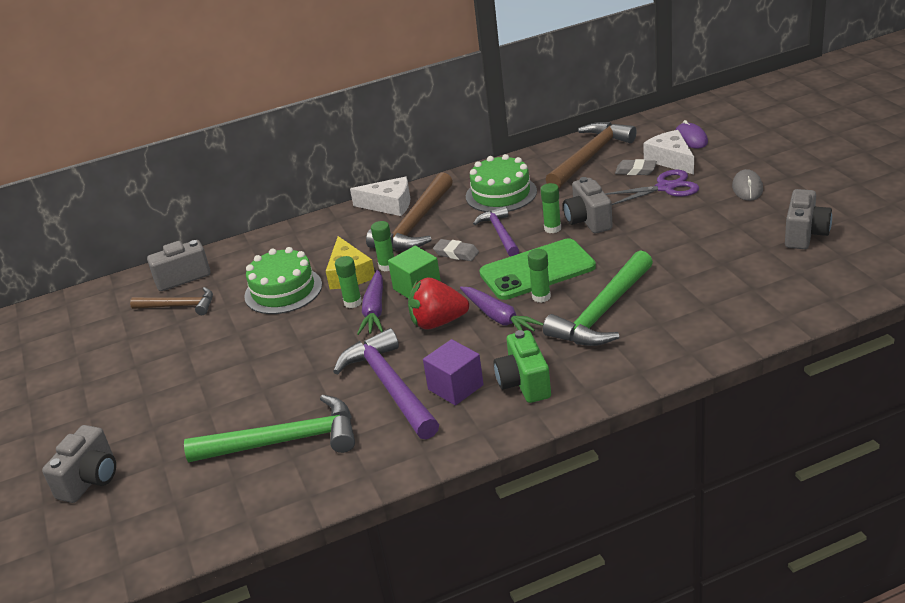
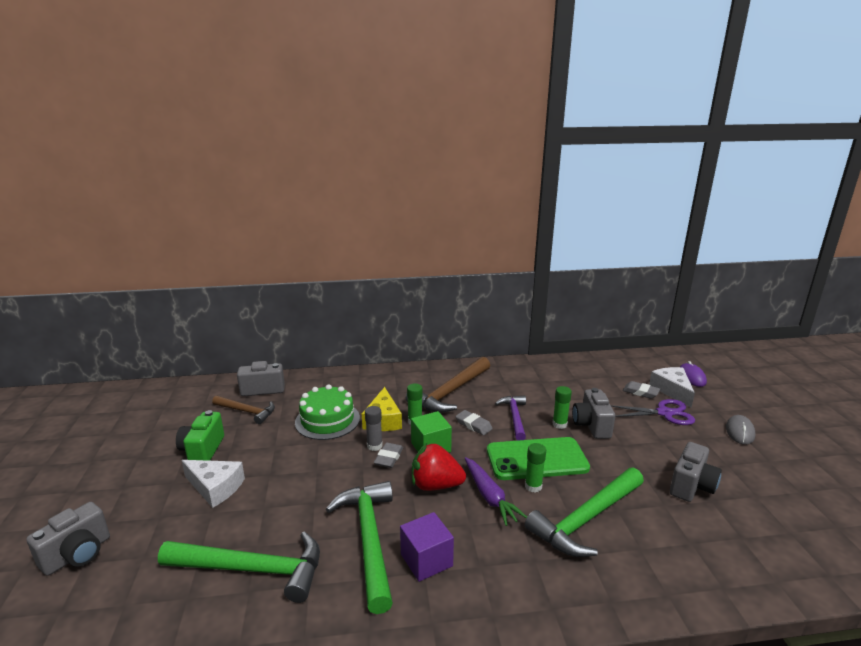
camera: 10 degrees right, 10 degrees down
(353, 302) = (374, 446): green glue stick -> grey glue stick
(374, 310) = (388, 458): purple carrot -> grey eraser
(389, 205) = (437, 372): white cheese -> white cheese (215, 487)
(390, 386) = (369, 539): purple hammer -> green hammer
(501, 194) = (525, 384): green cake -> none
(524, 383) = (492, 577): green camera -> green camera (202, 450)
(590, 157) = (605, 372): brown hammer -> none
(805, 234) = (796, 492): grey camera -> grey camera (691, 486)

